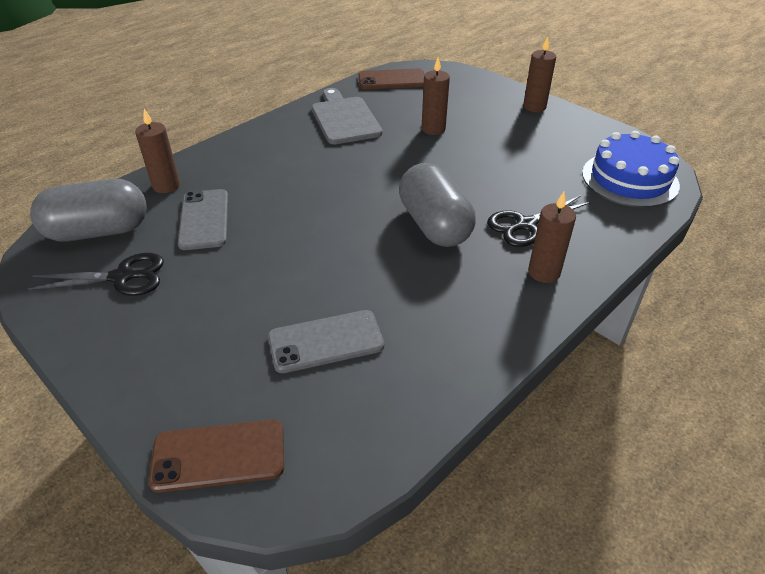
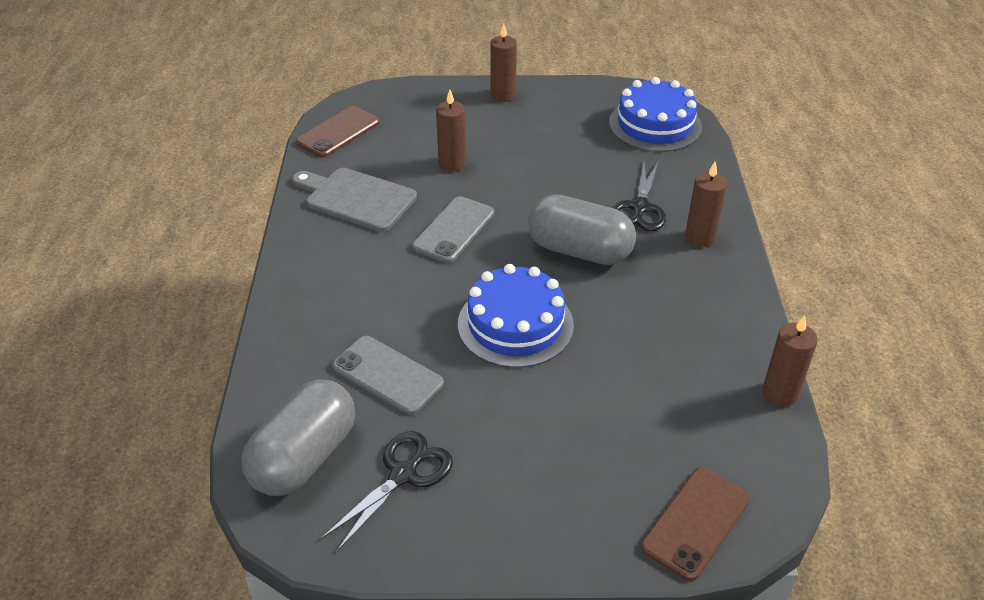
camera: 45 degrees left, 0 degrees up
(166, 185) = (293, 371): brown candle -> brown candle (780, 393)
(318, 241) = (515, 324): none -> blue cake
(326, 341) = (641, 394): grey phone -> grey phone (454, 230)

